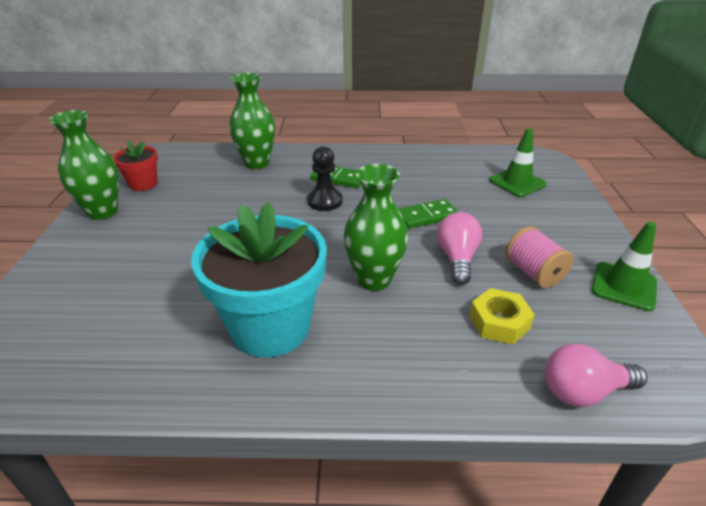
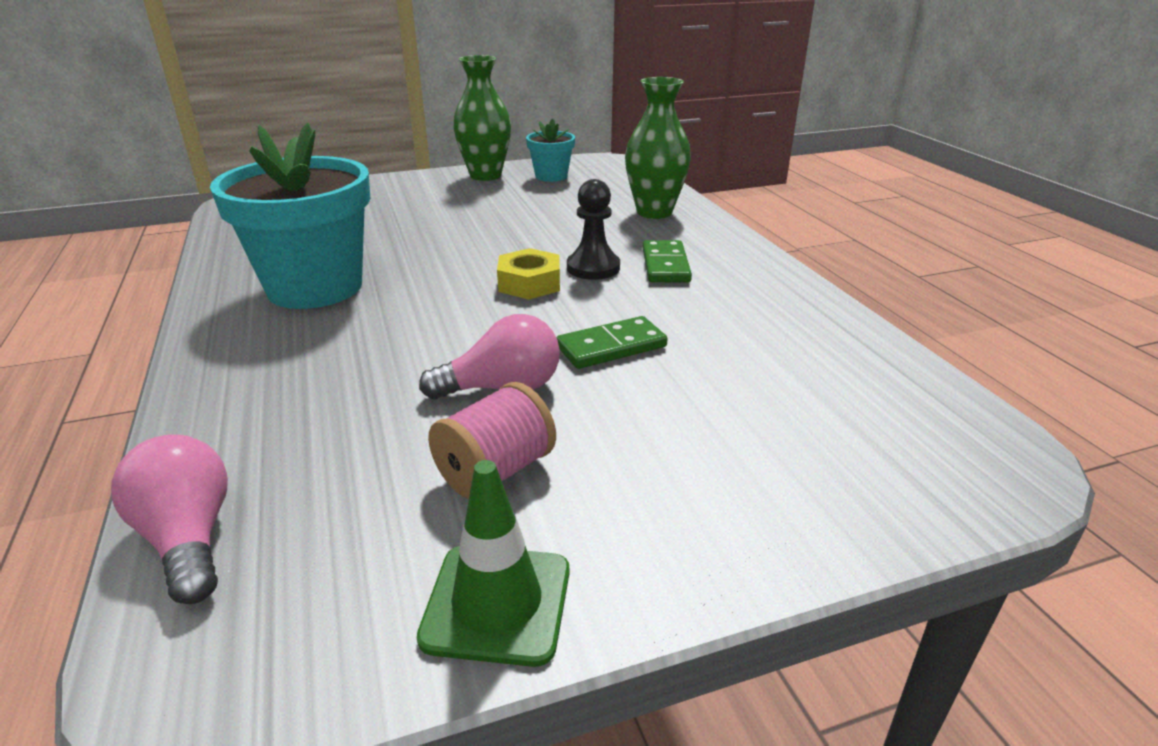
camera: 70 degrees right, 5 degrees down
(143, 184) = (551, 176): red flower pot -> turquoise flower pot
(374, 279) = (421, 330): green vase -> none
(426, 216) = (611, 347): green domino -> green domino turned 75 degrees counterclockwise
(499, 322) = (347, 442): yellow nut -> yellow nut (529, 283)
(517, 182) = (831, 432): green traffic cone -> none

